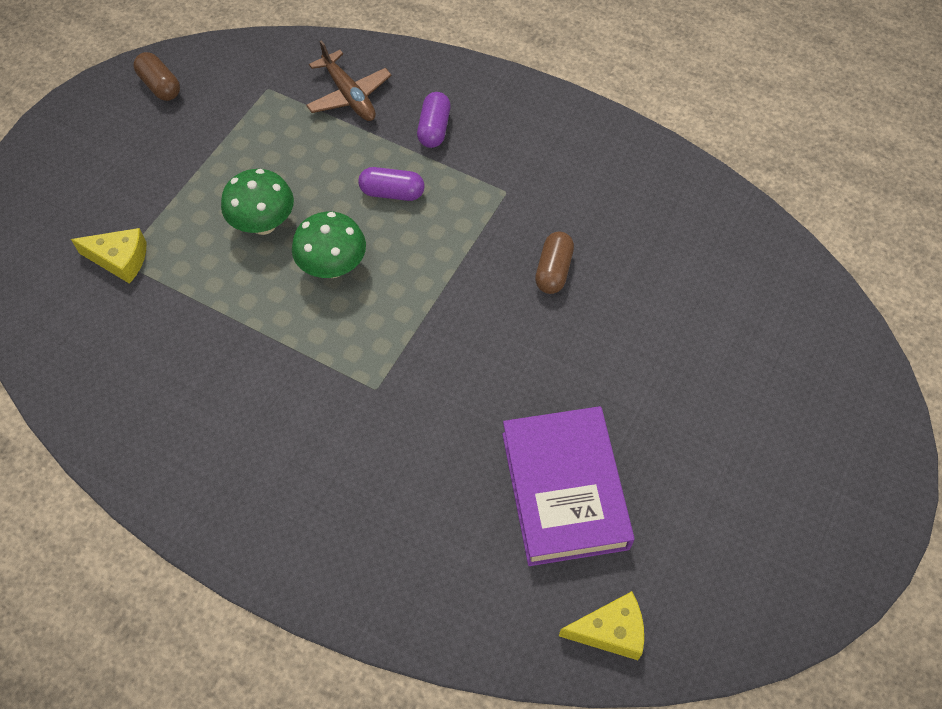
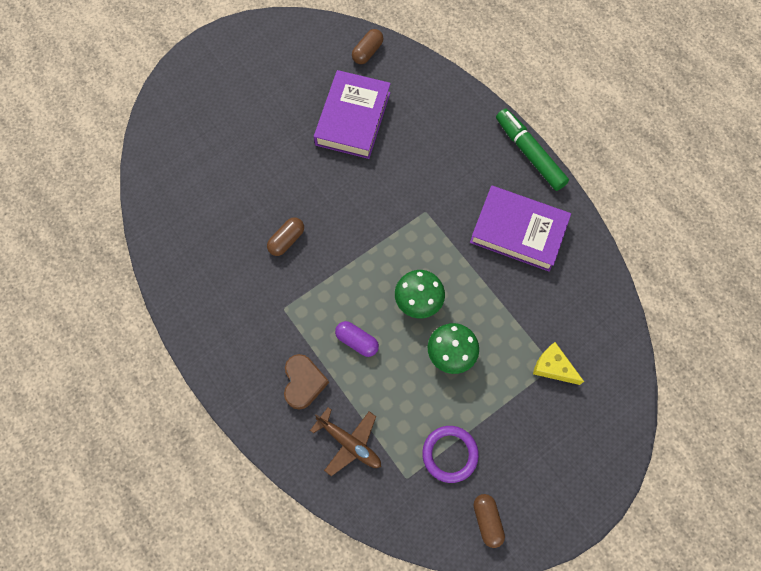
camera: 155 degrees left, 10 degrees up
(221, 417) = (518, 231): none -> purple book
(225, 126) = (450, 454): none -> purple ring
(241, 557) = (529, 153): none -> green marker
(349, 95) = (349, 443): brown plane -> brown plane turned 135 degrees clockwise
(434, 129) = (303, 383): purple capsule -> brown heart
(610, 631) = (367, 52): yellow cheese -> brown capsule

